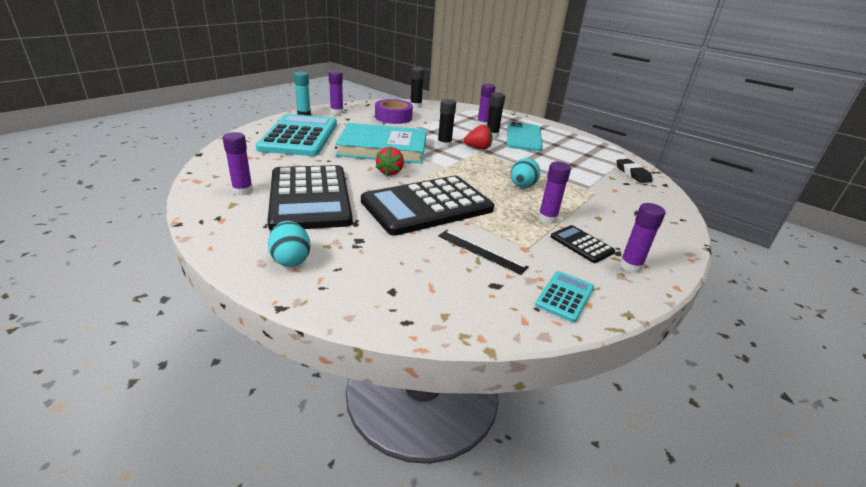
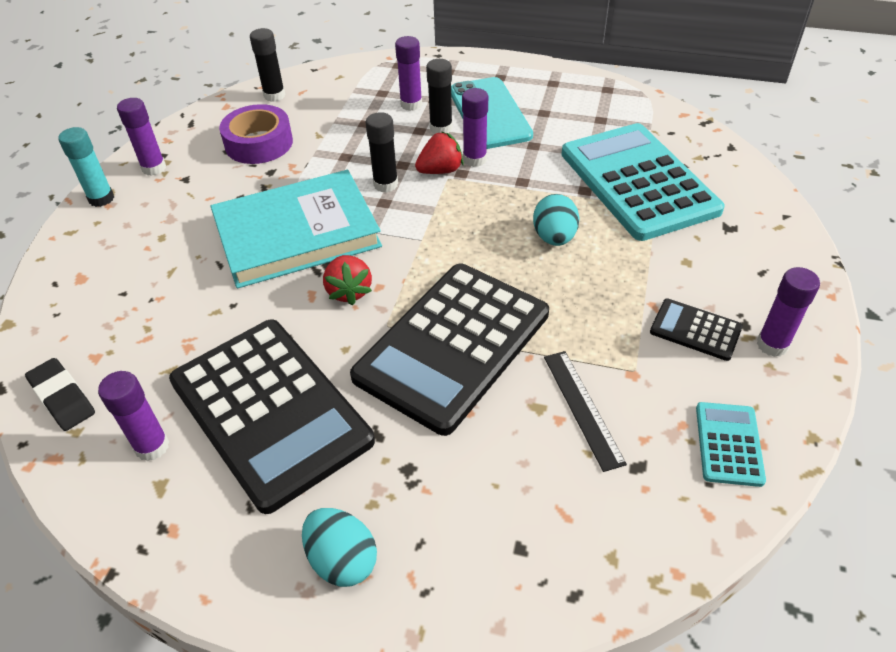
camera: 20 degrees left, 15 degrees up
(299, 136) = (139, 263): turquoise calculator -> turquoise calculator (638, 182)
(481, 251) = (582, 408): black ruler -> black ruler turned 60 degrees clockwise
(547, 219) = (626, 296): purple glue stick -> purple glue stick (474, 159)
(632, 173) = (680, 140): black eraser -> black eraser (62, 398)

